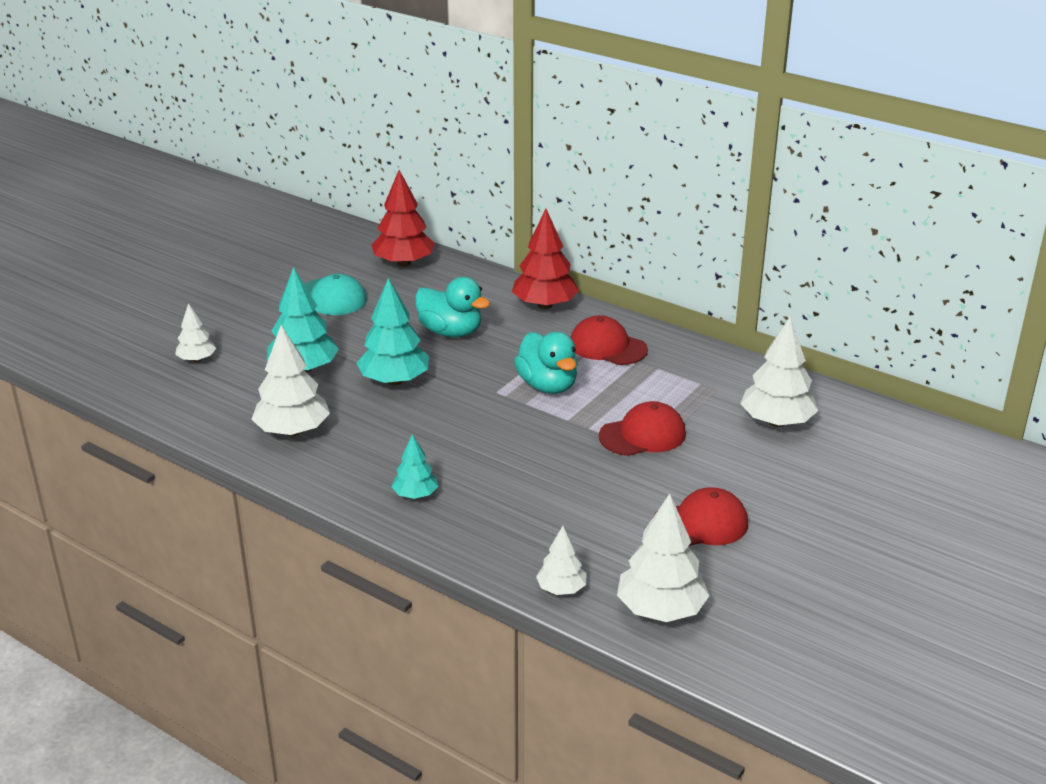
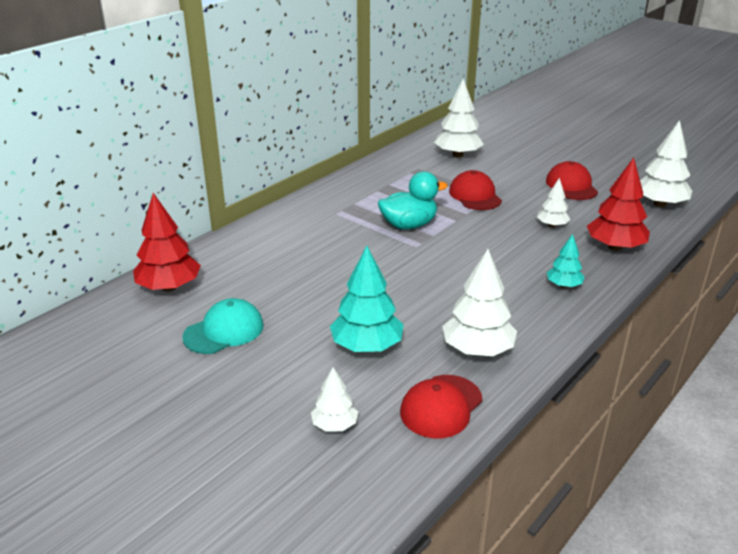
camera: 85 degrees left, 0 degrees up
(394, 381) = (394, 294): turquoise tree -> none
(450, 332) = (315, 264): turquoise duck -> none
(544, 305) = (282, 220): red tree -> red tree (615, 247)
(561, 589) = (653, 233): white tree -> white tree (552, 225)
(607, 346) = (355, 199): red cap -> red cap (441, 406)

